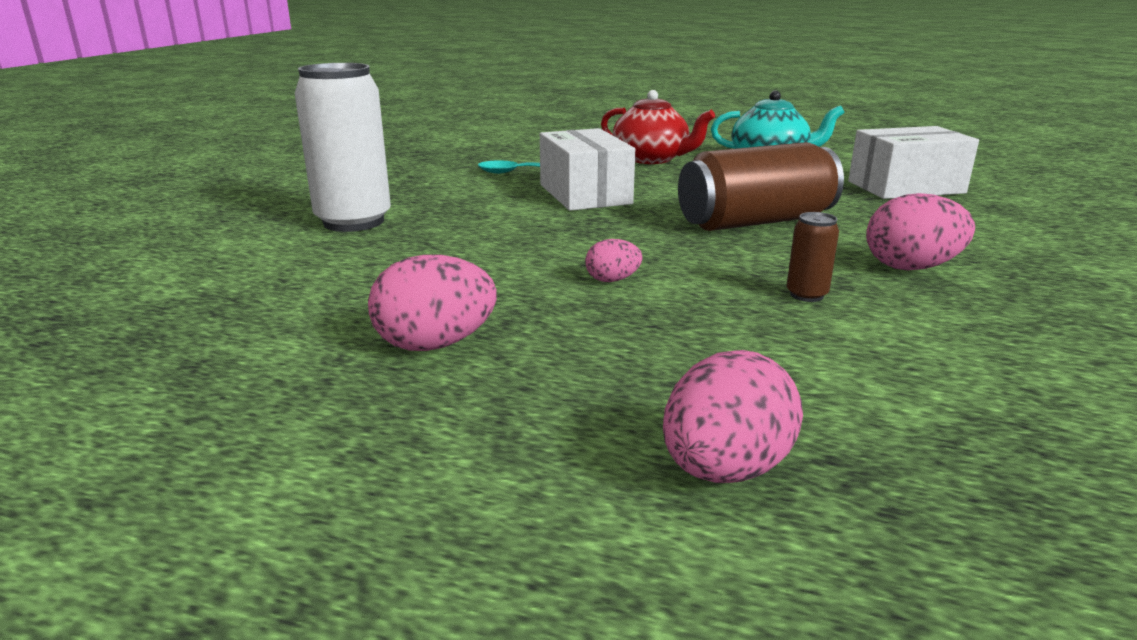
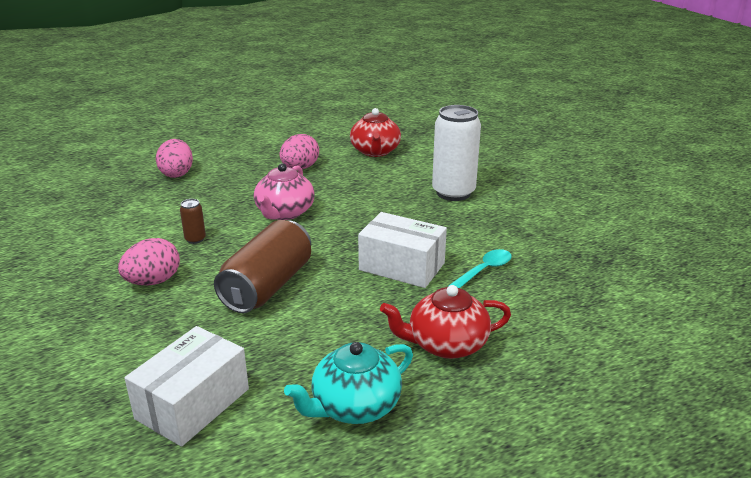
camera: 135 degrees right, 5 degrees up
(239, 316) = (375, 151): none -> red teapot
(612, 280) = (284, 212): pink egg -> pink teapot

